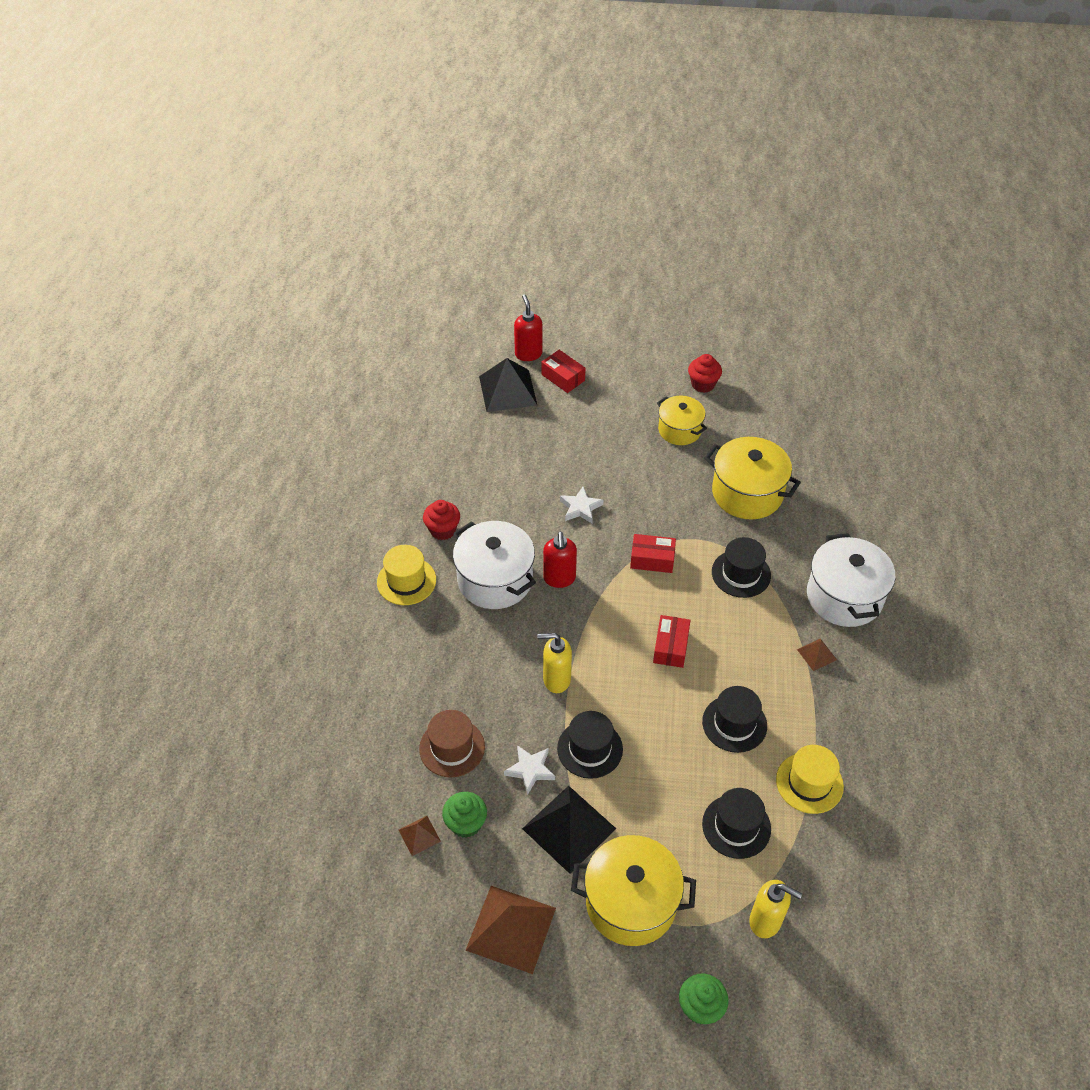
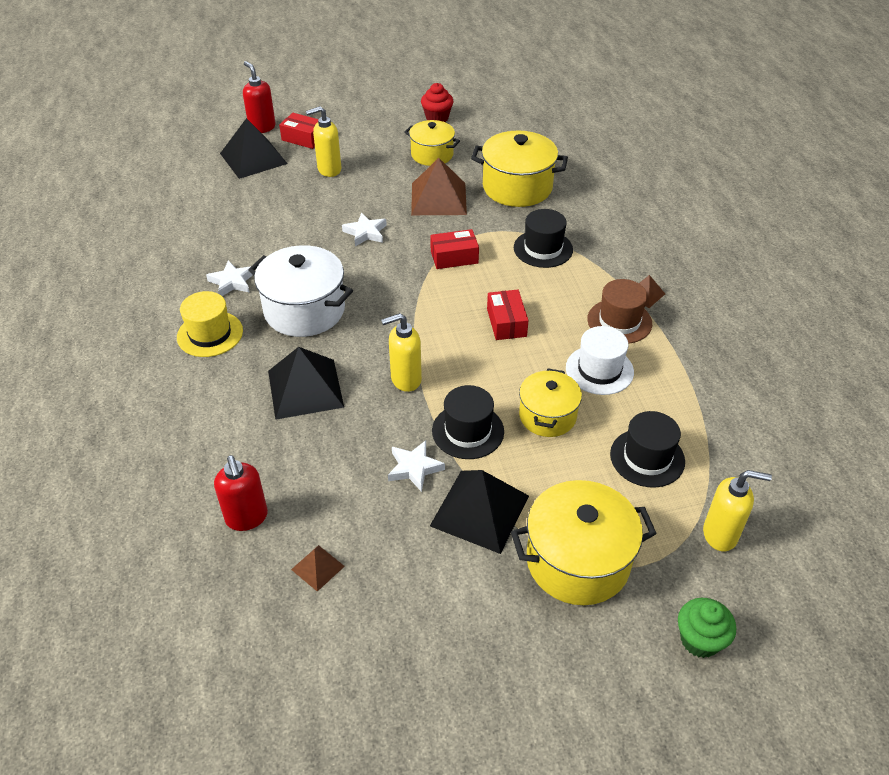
camera: 20 degrees left, 5 degrees down
(443, 530) = (232, 282): red cupcake -> white star
(452, 748) = (320, 471): brown hat -> brown hat (619, 321)
(466, 824) = (366, 540): green cupcake -> none
(468, 662) = (305, 388): none -> black pyramid
(511, 928) = (461, 629): brown pyramid -> brown pyramid (438, 198)
(559, 579) = (370, 294): red soap dispenser -> red soap dispenser (247, 518)
(573, 423) = (329, 170): none -> yellow soap dispenser
(666, 756) = (547, 416): none -> yellow pot
(734, 724) = (599, 370): black hat -> white hat
(809, 783) = (695, 400): yellow hat -> none
(844, 597) = (645, 244): white pot -> none

